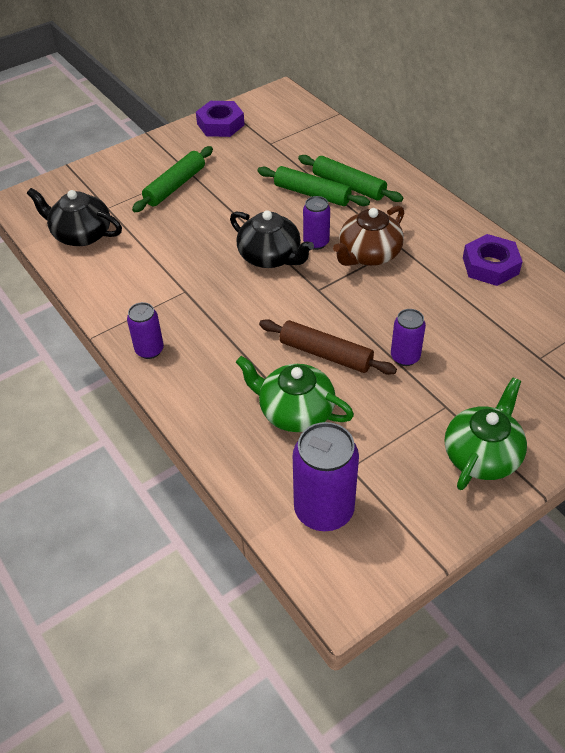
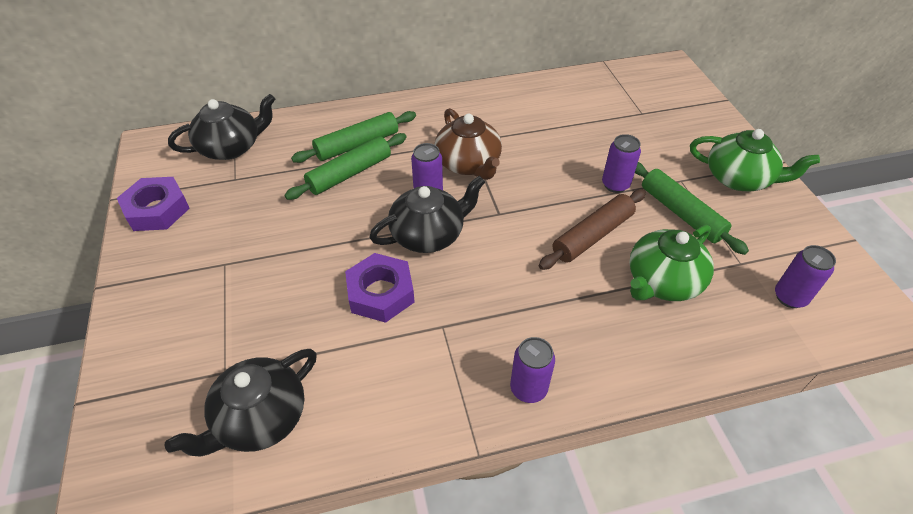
camera: 70 degrees left, 0 degrees up
(175, 186) = (240, 285): green rolling pin -> green rolling pin (681, 213)
(302, 128) = (231, 147): none -> black teapot
(324, 510) = (790, 297): purple can -> purple can, size x0.57
(482, 455) = (739, 178): green teapot -> green teapot turned 150 degrees clockwise
(490, 265) = (524, 100): purple nut -> purple nut (380, 293)

